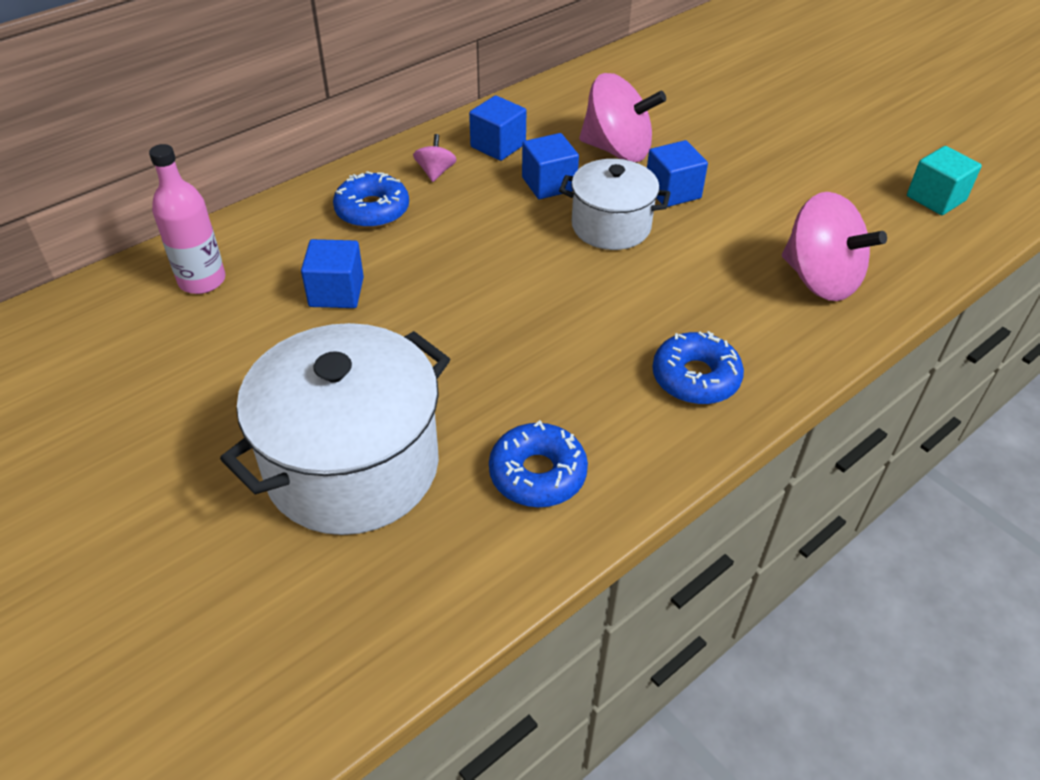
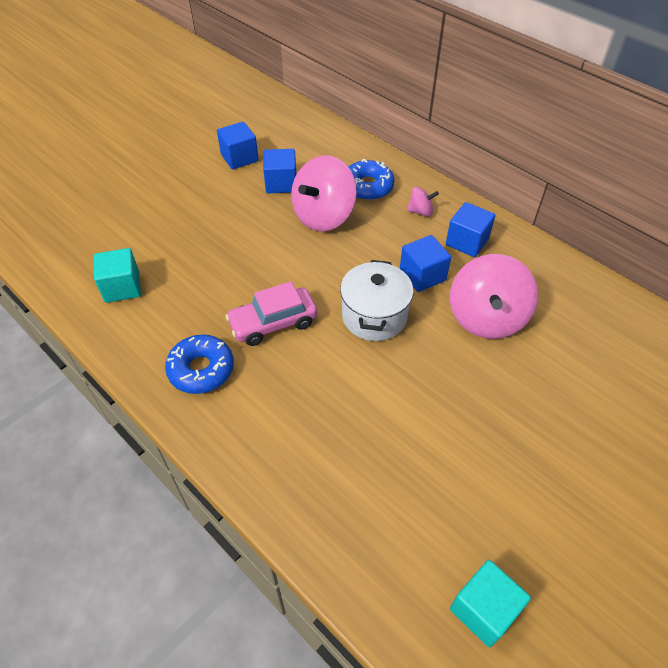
camera: 85 degrees right, 5 degrees up
(202, 280) = (287, 131): pink bottle -> none
(352, 466) = (138, 210): white pot -> none
(537, 474) = (122, 287): blue donut -> turquoise cube
(618, 310) = (273, 323): none -> pink car
(672, 192) = (433, 358): blue cube -> blue cube (239, 158)
(820, 279) = (323, 468): pink spinning top -> pink spinning top (323, 216)

